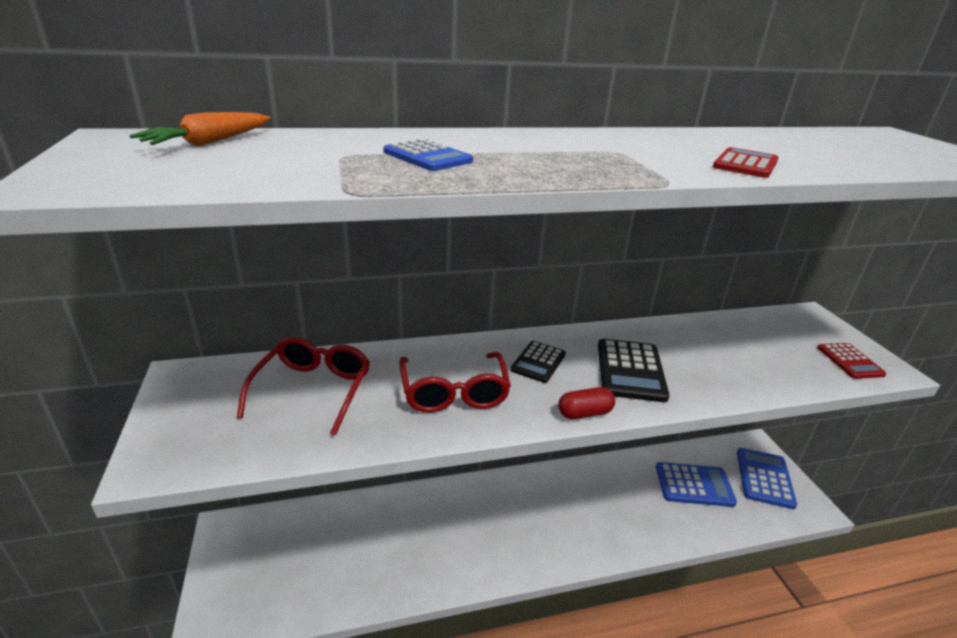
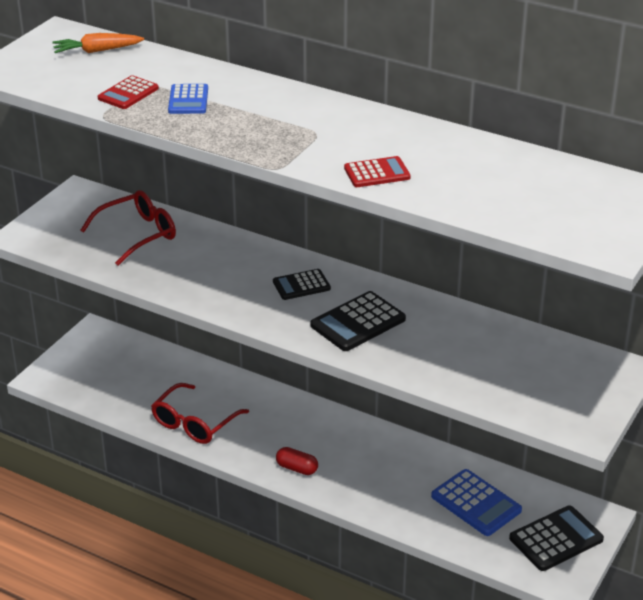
camera: 45 degrees right, 5 degrees up
(454, 392) = (215, 276): red glasses -> red glasses (194, 423)
(584, 413) = (276, 328): red capsule -> red capsule (297, 468)
(764, 478) = (556, 539): blue calculator -> black calculator
(850, 361) = (561, 408): red calculator -> red calculator (128, 93)

